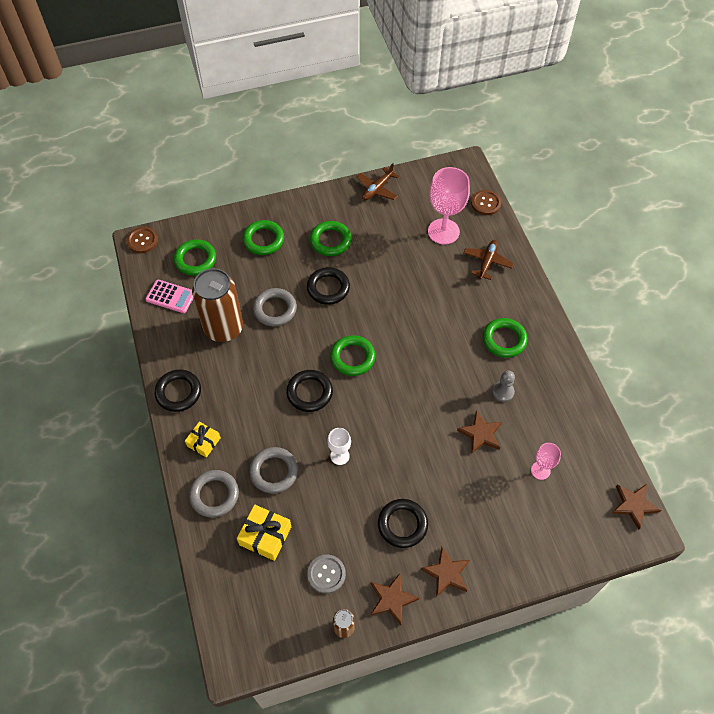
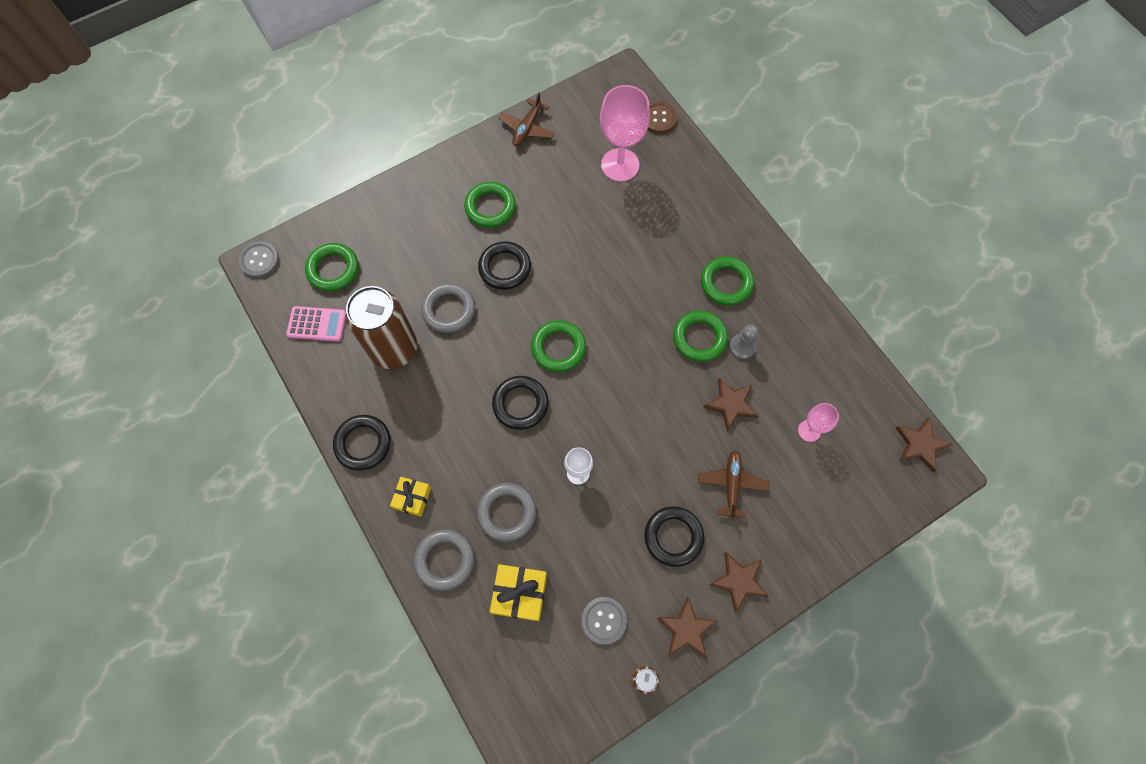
camera: 15 degrees left, 10 degrees up
(142, 241) = (259, 260): brown button -> grey button
(263, 240) = (409, 224): green ring -> green ring (699, 338)
(487, 262) = (681, 191): brown plane -> brown plane (731, 485)

